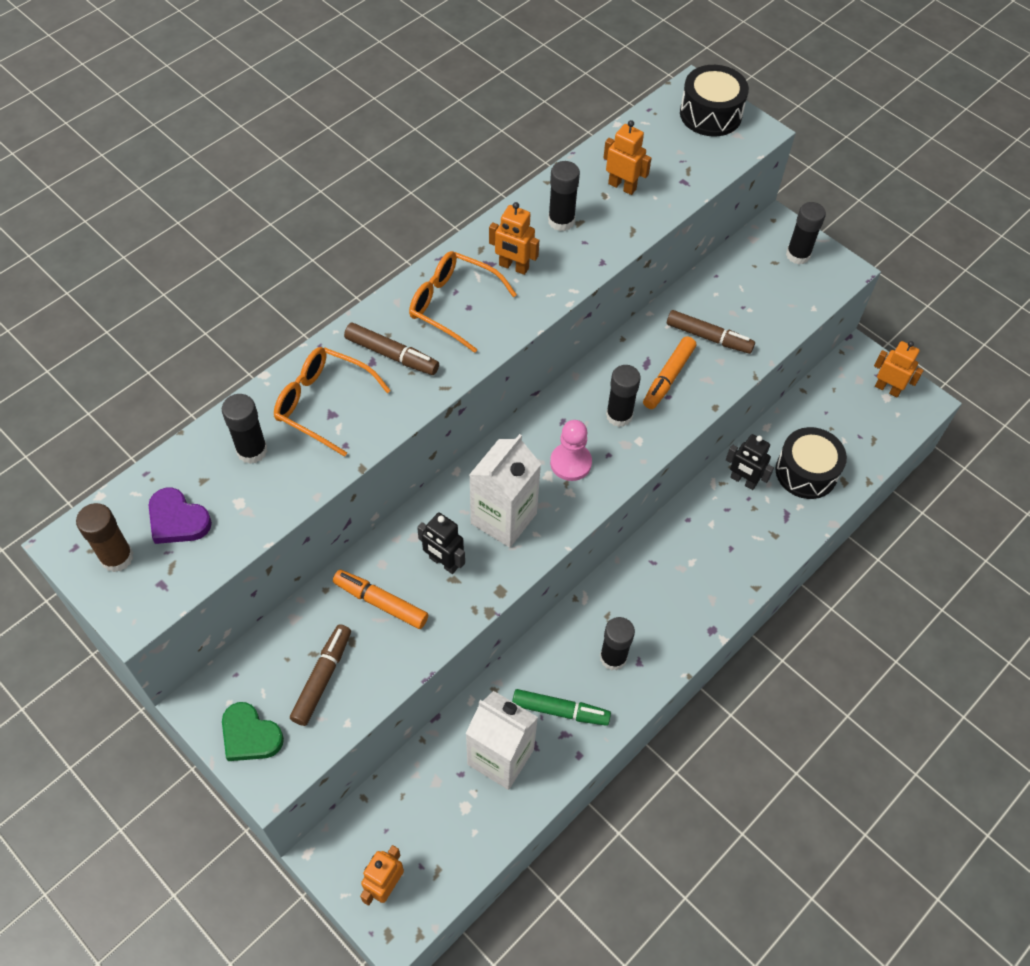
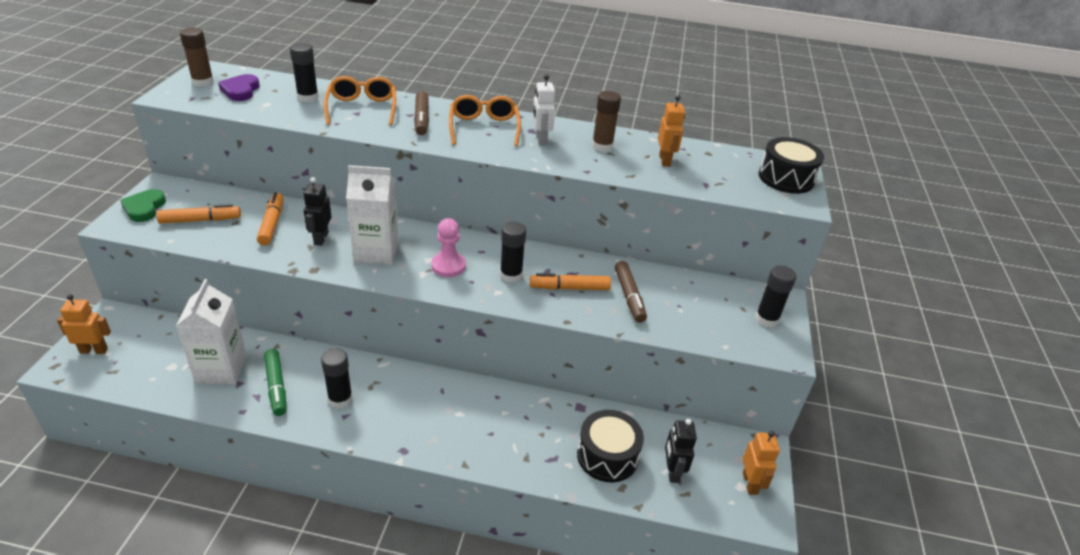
camera: 55 degrees right, 20 degrees down
(322, 678) = (200, 220): brown marker -> orange marker
(513, 267) = (540, 140): orange robot -> white robot
(561, 221) = (602, 146): black glue stick -> brown glue stick
(743, 481) = (561, 417): black robot -> black robot (672, 471)

